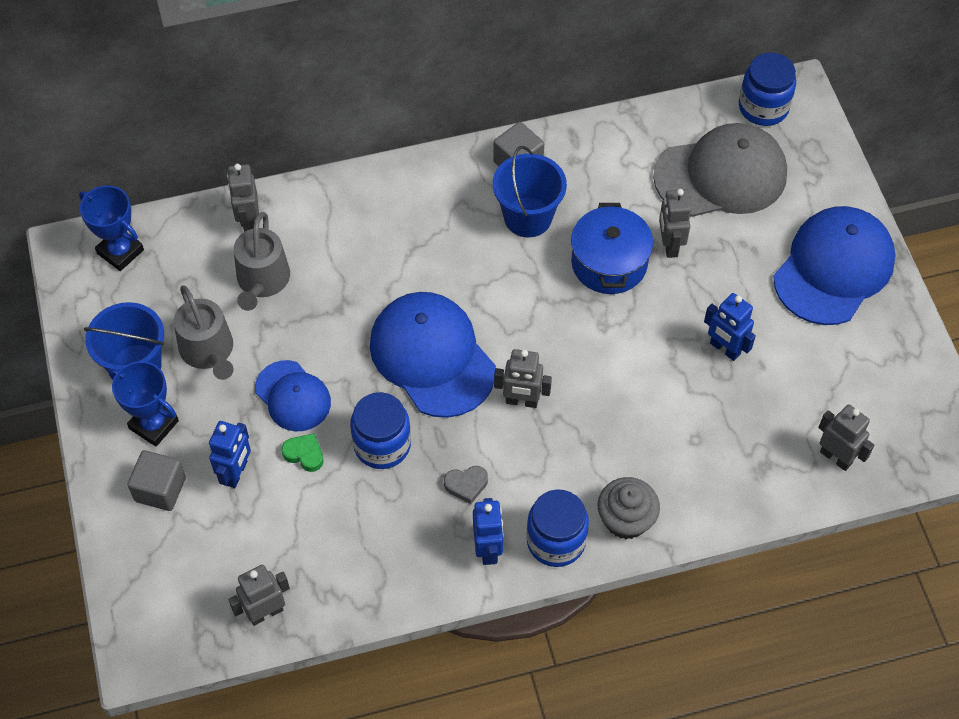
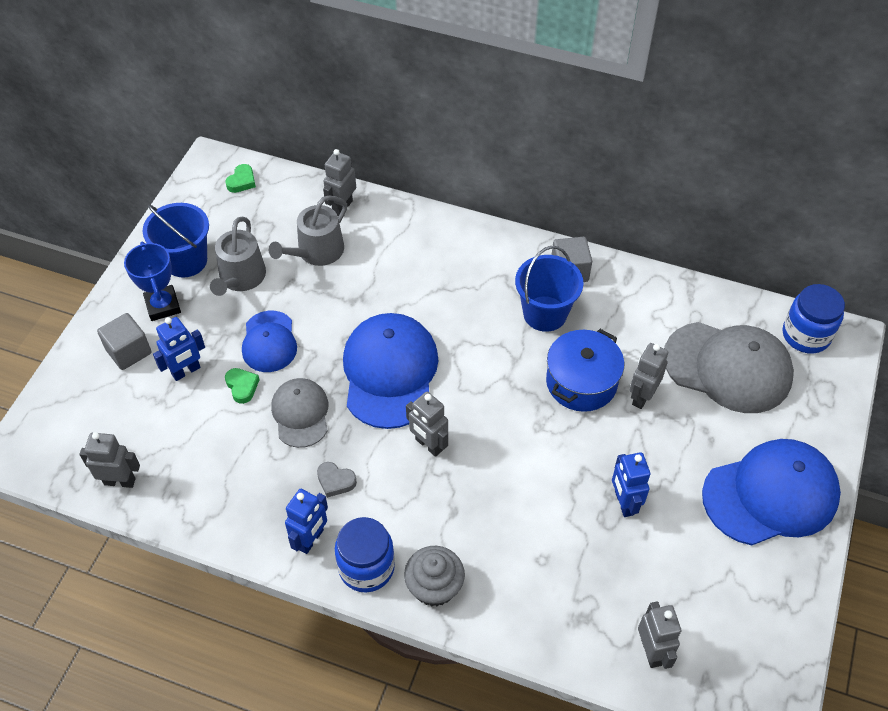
camera: 35 degrees right, 5 degrees down
(120, 251) = (242, 181): blue trophy -> green heart
(382, 445) = (300, 414): blue jar -> grey cap

